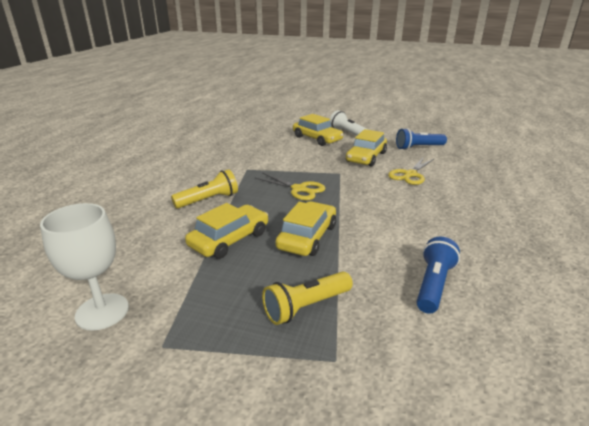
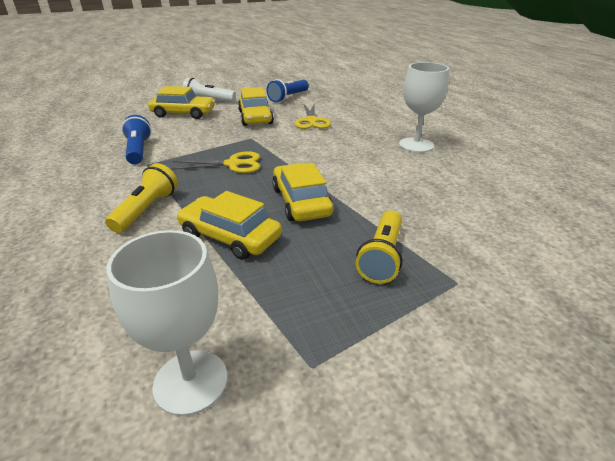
camera: 40 degrees left, 5 degrees up
(229, 239) = (230, 236): yellow car -> yellow car turned 60 degrees counterclockwise
(433, 284) = (439, 195): blue flashlight -> blue flashlight (138, 150)
(482, 230) = (416, 145): none -> white goblet

